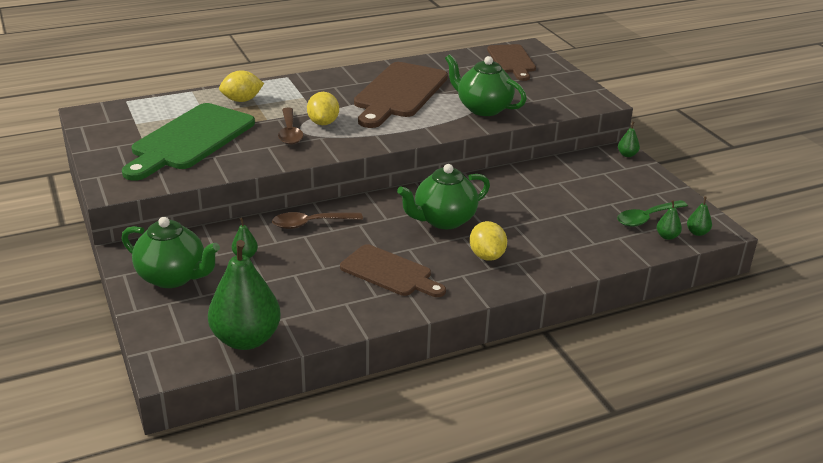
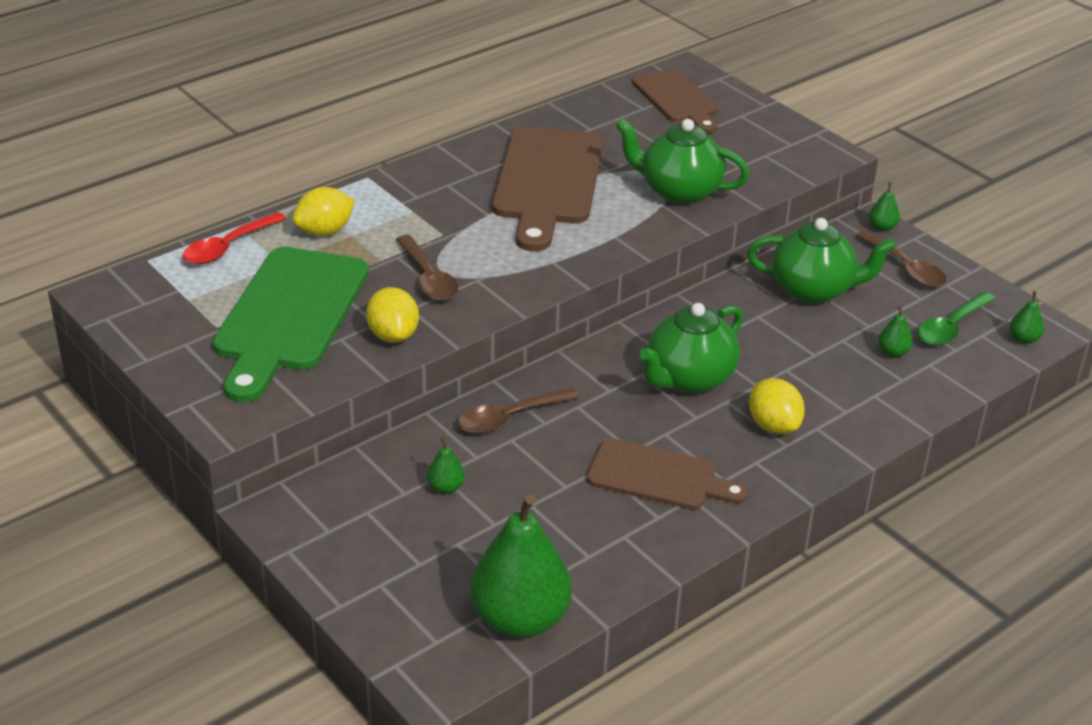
camera: 15 degrees left, 5 degrees up
(173, 277) = (363, 542): green teapot -> green teapot (813, 290)
(178, 100) = (228, 247): none -> red spoon
(323, 123) = (467, 253): yellow lemon -> yellow lemon (393, 335)
(631, 180) = (905, 268): none -> brown spoon
(667, 236) = (988, 352): green pear -> green pear (893, 352)

